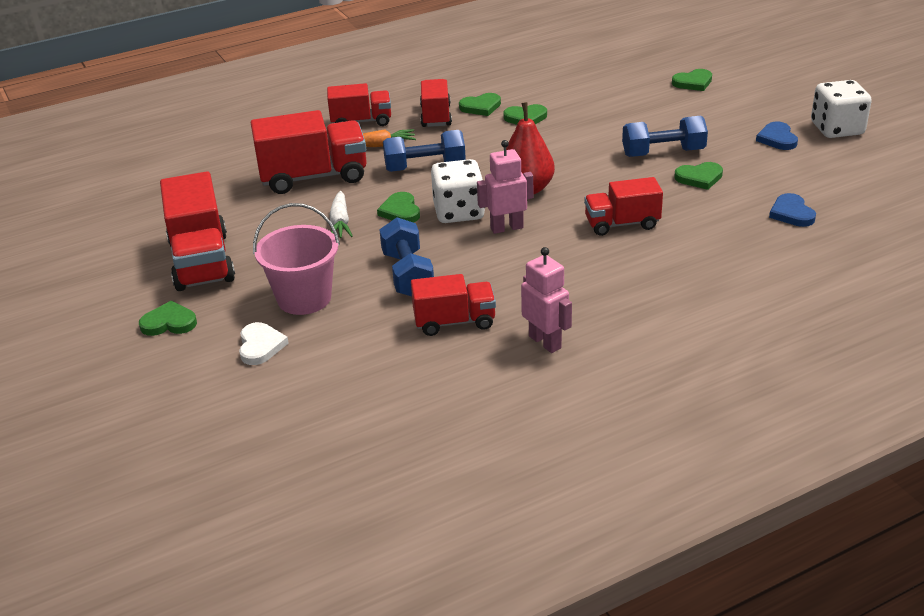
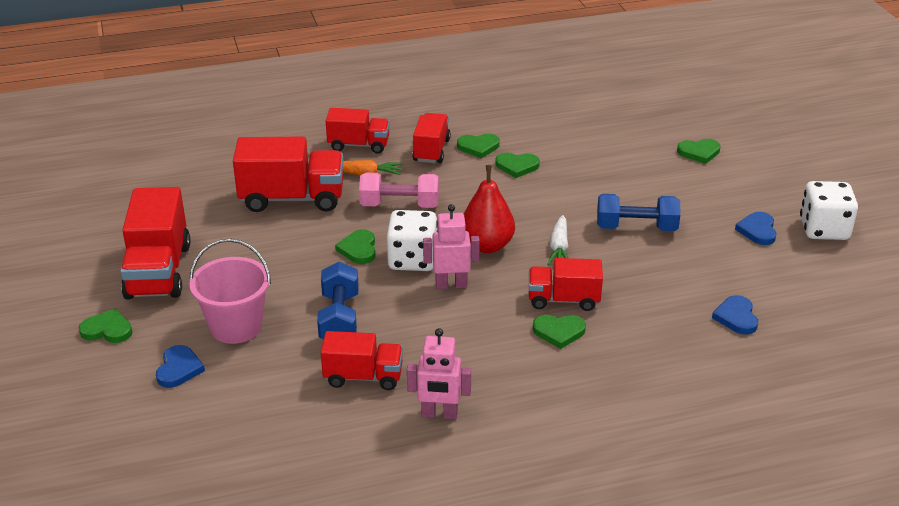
camera: 10 degrees right, 0 degrees up
(260, 346) = (179, 369): white heart -> blue heart
(340, 222) = (298, 252): white carrot -> white carrot (559, 247)
(425, 167) = (399, 205): blue dumbbell -> pink dumbbell
(545, 342) = (439, 414): pink robot -> pink robot turned 120 degrees clockwise
(699, 178) = (660, 262): green heart -> green heart (559, 332)

